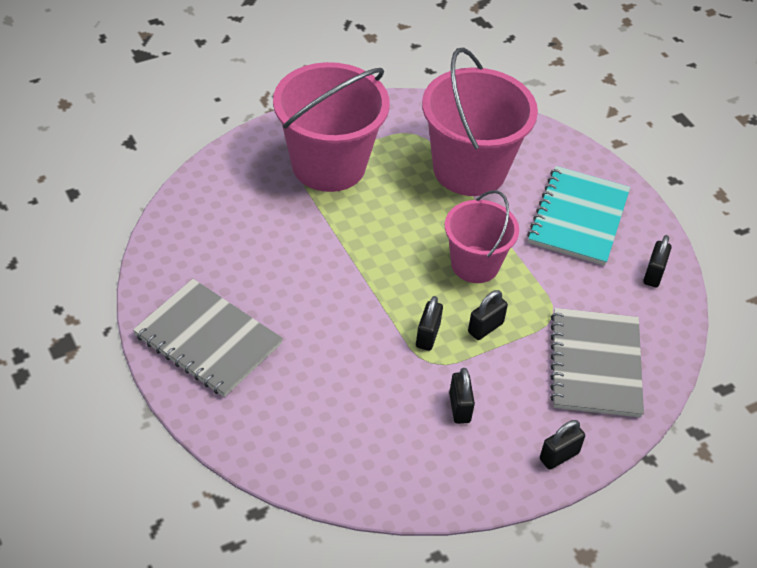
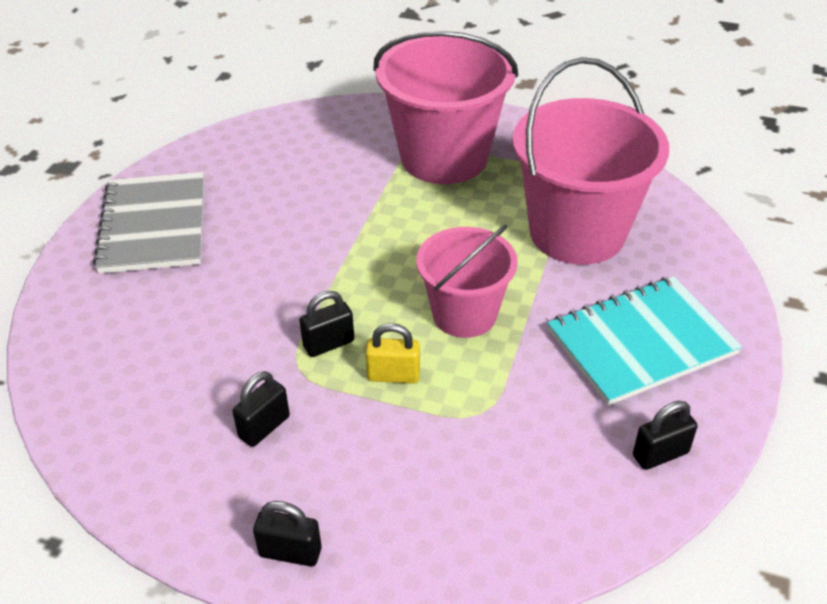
camera: 50 degrees right, 5 degrees down
(485, 328) = (393, 375): black padlock -> yellow padlock
(595, 364) = (459, 494): grey notebook -> none

